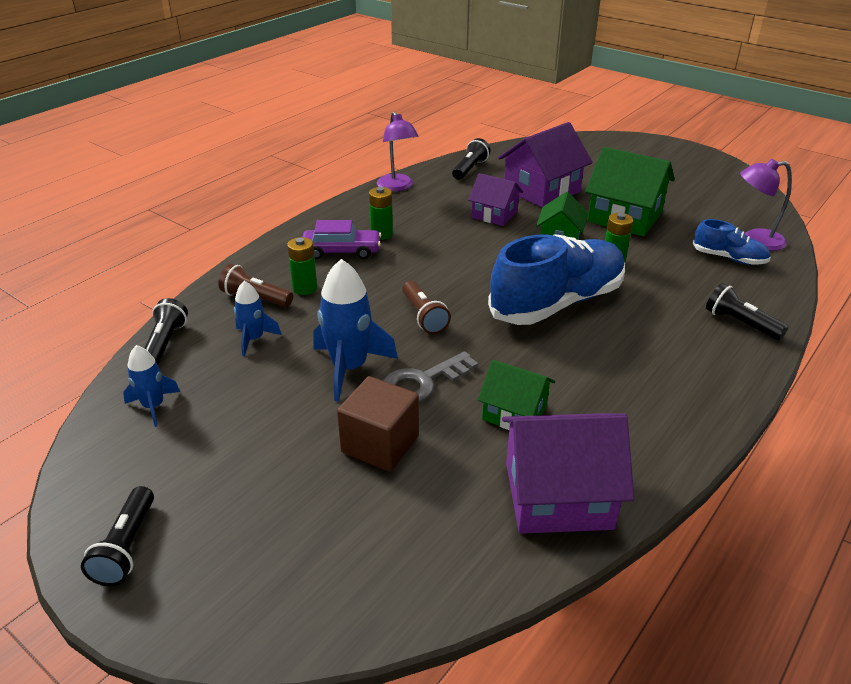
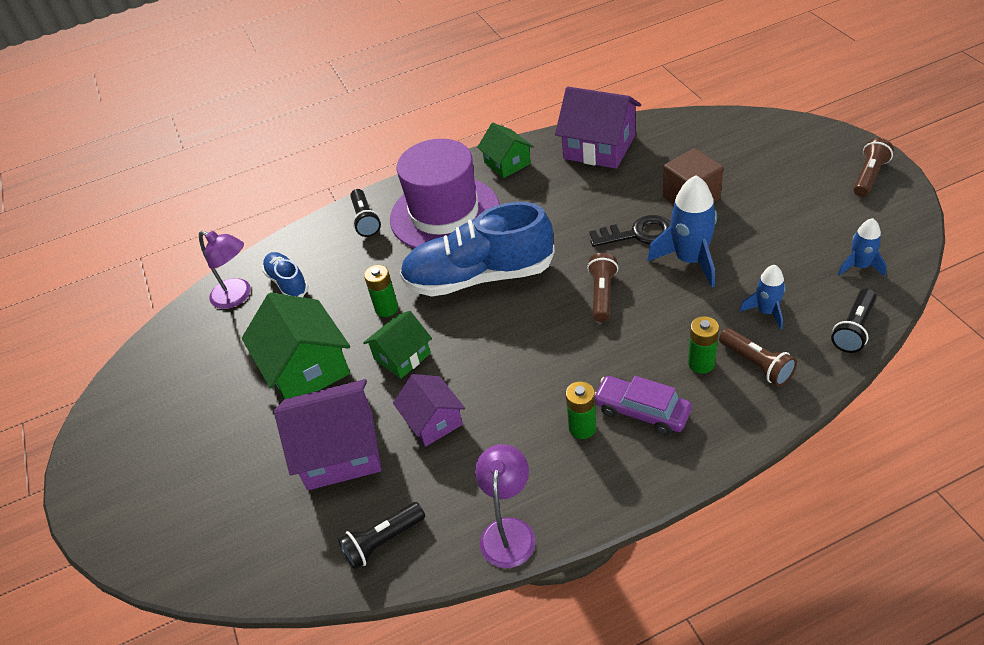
camera: 145 degrees left, 10 degrees up
(127, 547) = (869, 176): black flashlight -> brown flashlight
(423, 382) = (638, 234): grey key -> black key
(514, 413) = (588, 196): green house -> green house (507, 163)
(664, 351) = (444, 214): none -> purple hat

